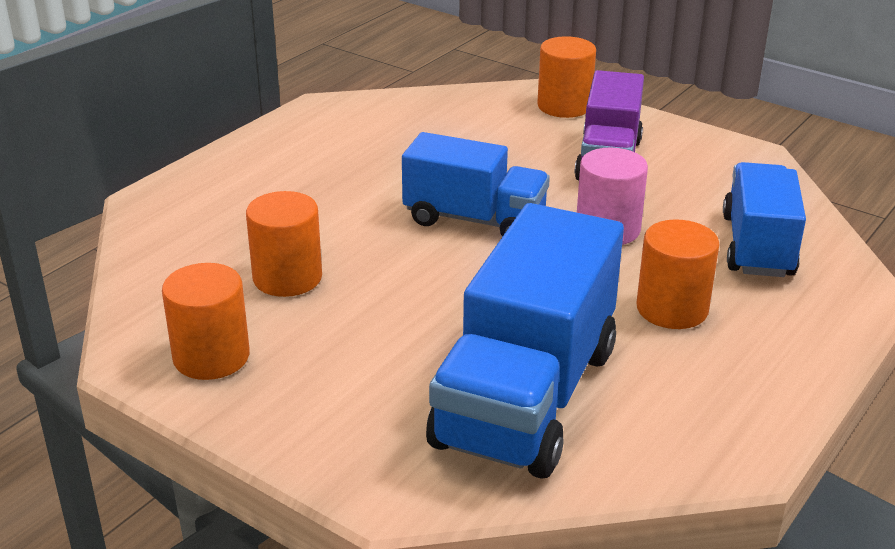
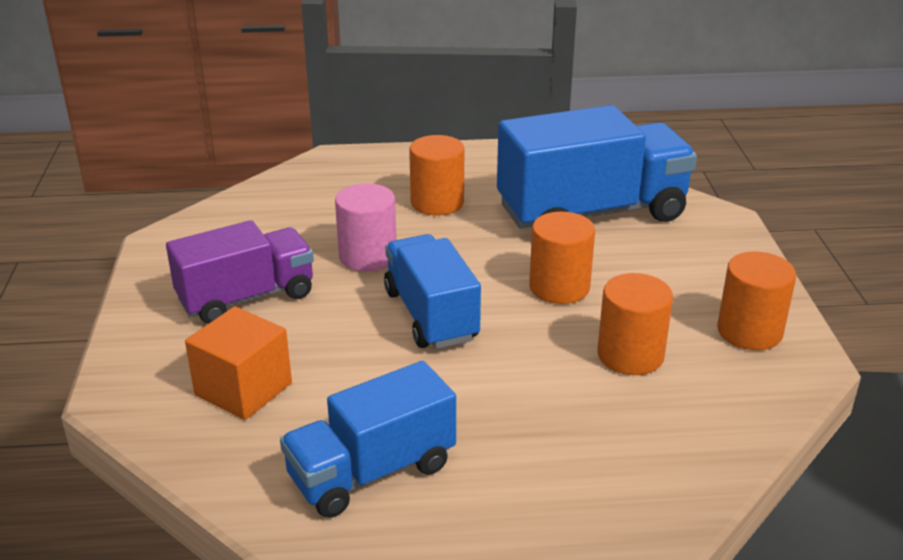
camera: 130 degrees left, 0 degrees up
(490, 126) = (243, 389): none -> orange cube
(564, 106) = (146, 366): orange cylinder -> orange cylinder (559, 287)
(757, 246) = (317, 199): blue truck -> blue truck (372, 471)

